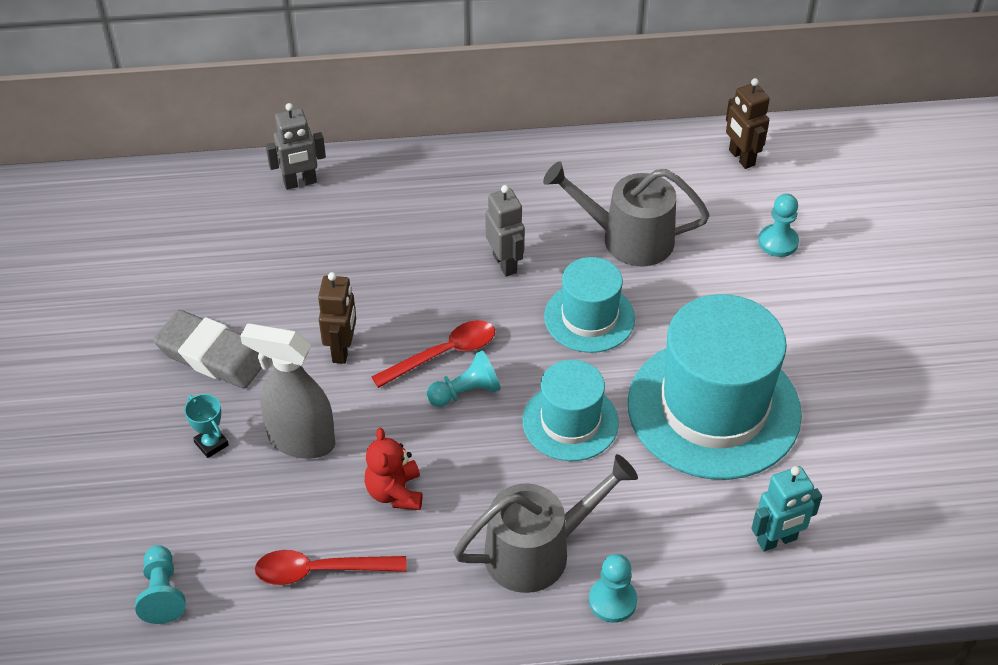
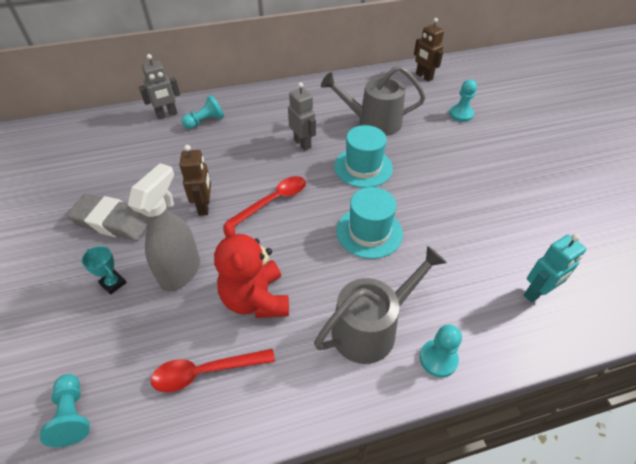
camera: 10 degrees left, 0 degrees up
(301, 441) = (181, 271): grey spray bottle -> grey spray bottle turned 105 degrees clockwise
(395, 492) = (256, 299): red teddy bear -> red teddy bear, size x1.53
(466, 392) = (294, 222): turquoise pawn -> turquoise pawn (205, 121)
(713, 408) = (459, 211): turquoise hat -> none

